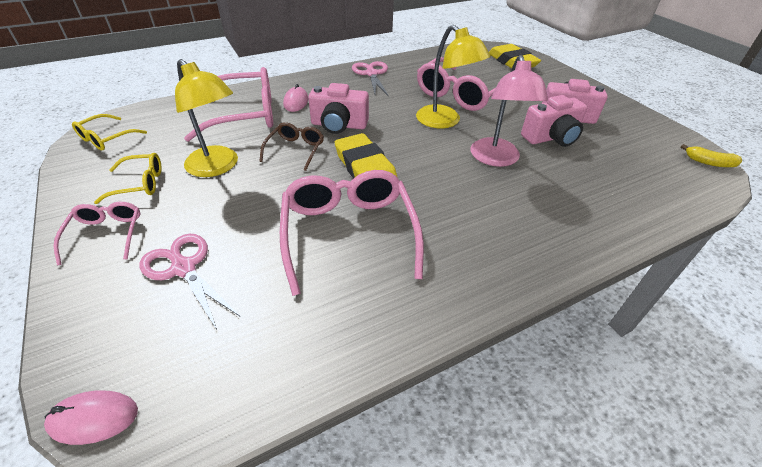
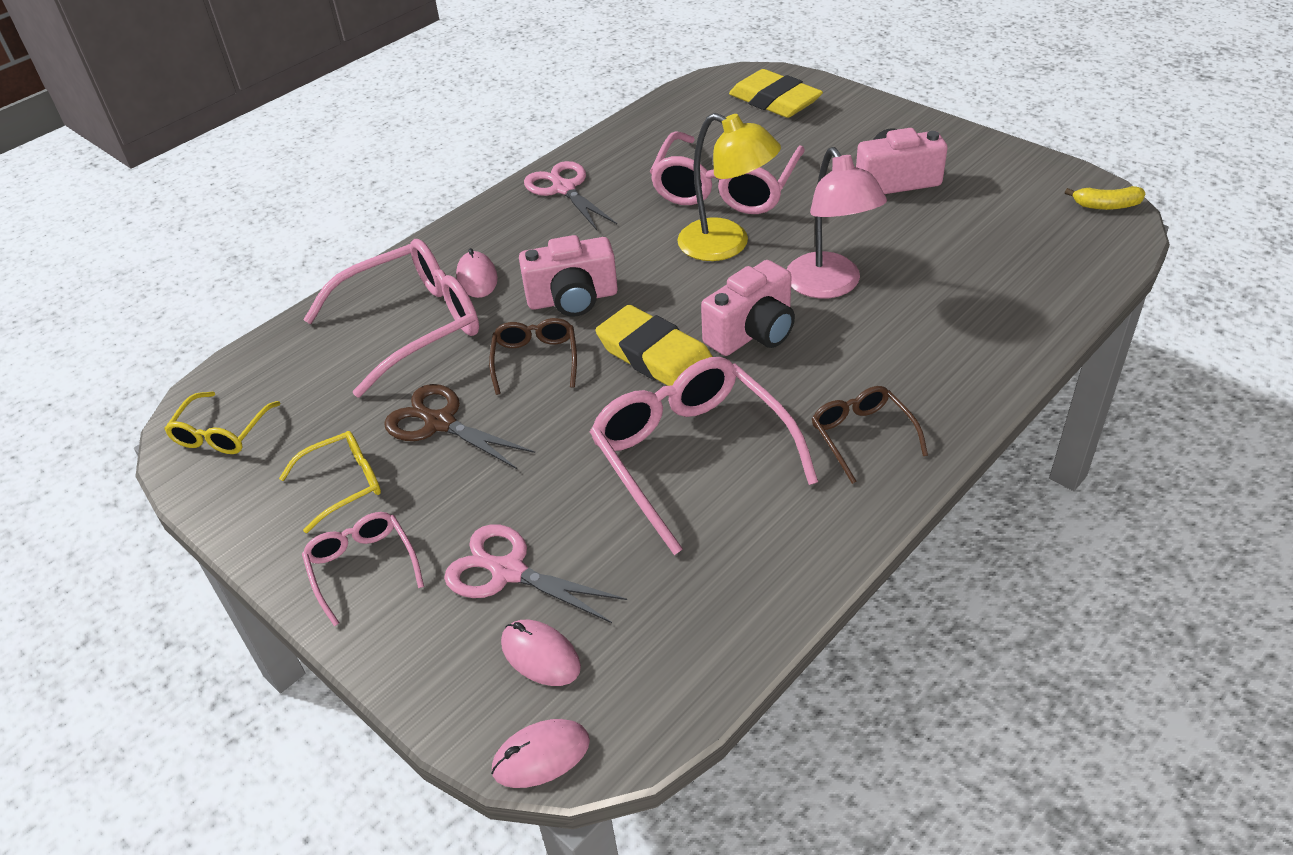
camera: 15 degrees left, 0 degrees up
(156, 335) = (540, 655): none -> pink mouse
(217, 167) = (439, 423): yellow lamp -> brown scissors
(471, 257) = (862, 436): none -> brown glasses
(551, 138) = (890, 227): pink camera -> pink camera (752, 332)

